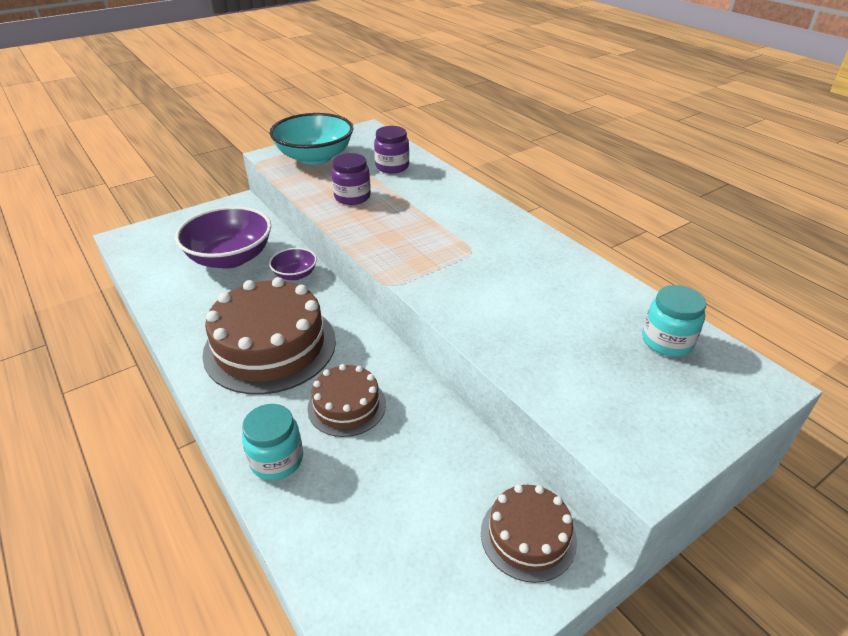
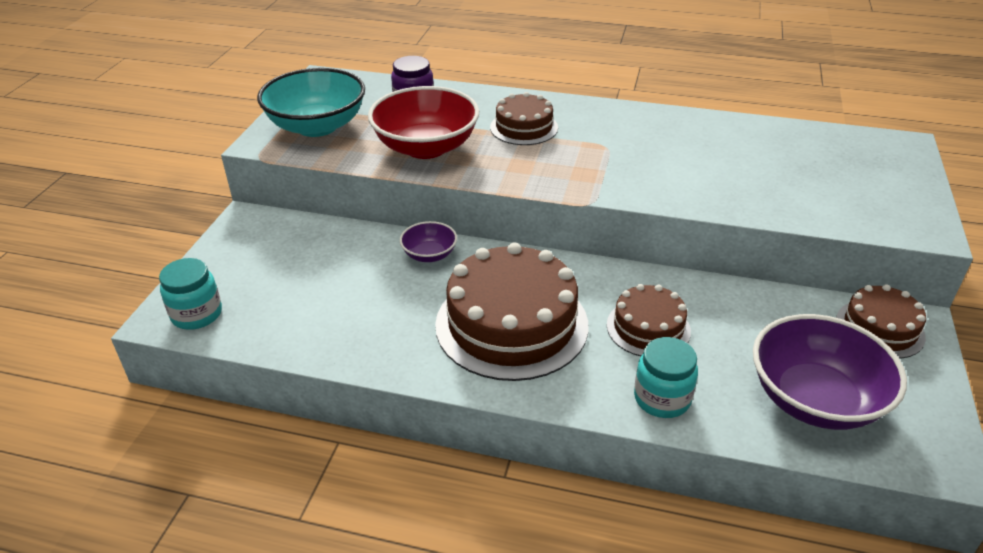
camera: 40 degrees left, 0 degrees up
(230, 258) = (335, 274): purple bowl -> purple bowl (815, 399)
(352, 197) = (426, 147): purple jar -> red bowl
(436, 212) = (524, 127): none -> brown cake
(667, 341) = (823, 146): turquoise jar -> turquoise jar (197, 314)

